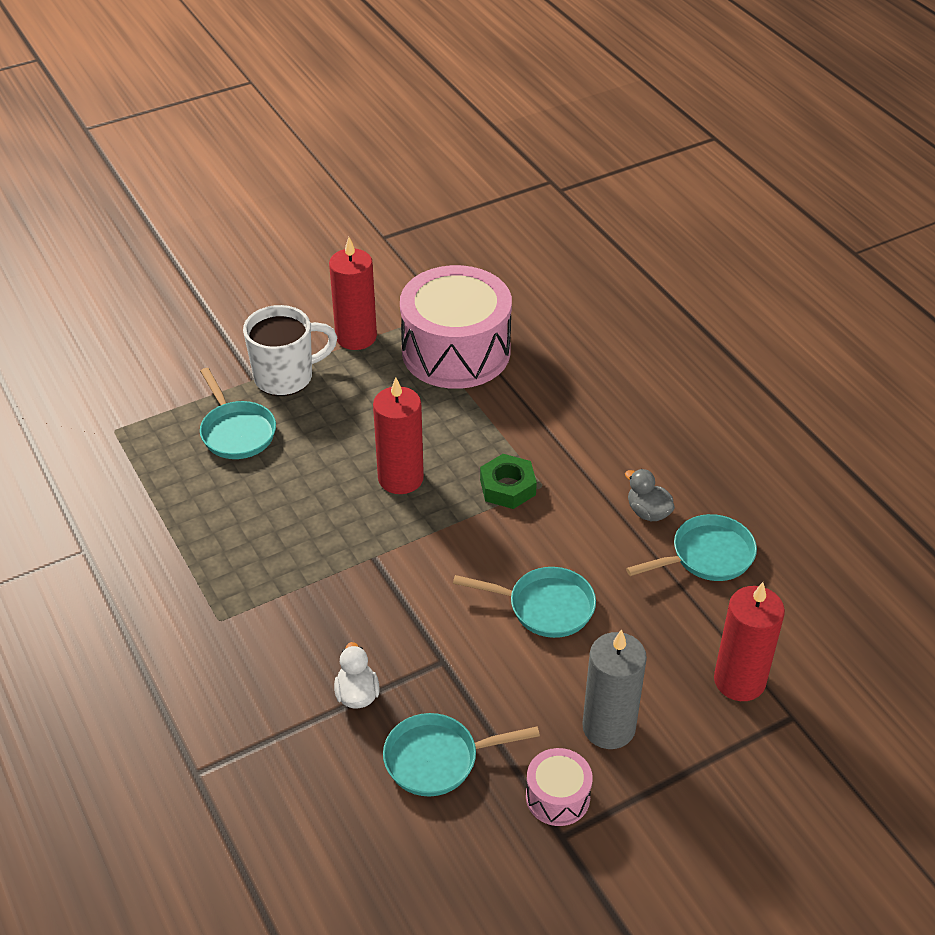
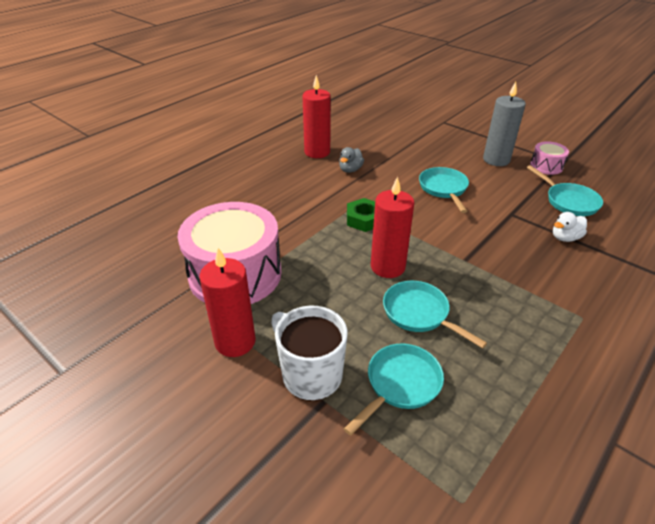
camera: 110 degrees left, 5 degrees down
(707, 556) = (369, 150): turquoise pan -> turquoise pan (419, 314)
(739, 681) = (437, 134): red candle -> red candle (317, 152)

